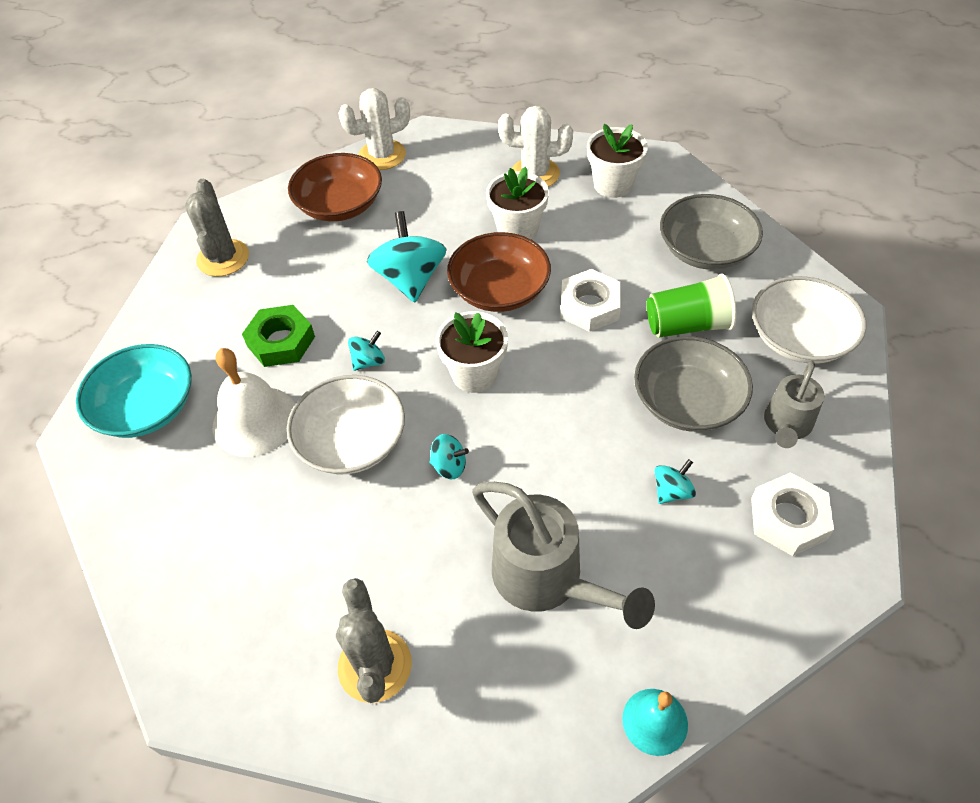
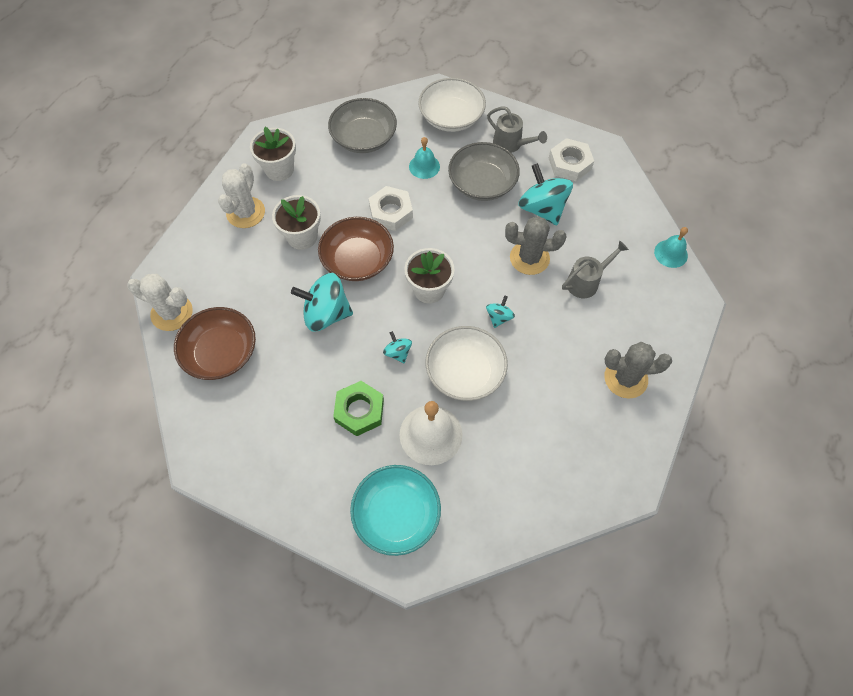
camera: 80 degrees left, 10 degrees up
(223, 258) = (249, 450): grey cactus -> grey cactus (529, 258)
(382, 155) = (172, 313): white cactus -> white cactus turned 60 degrees counterclockwise
(548, 580) = (586, 281): grey watering can -> grey watering can, size x0.61
(672, 491) = (542, 209): turquoise spinning top -> turquoise spinning top, size x2.02
(687, 325) = (424, 166): green cup -> turquoise bell

